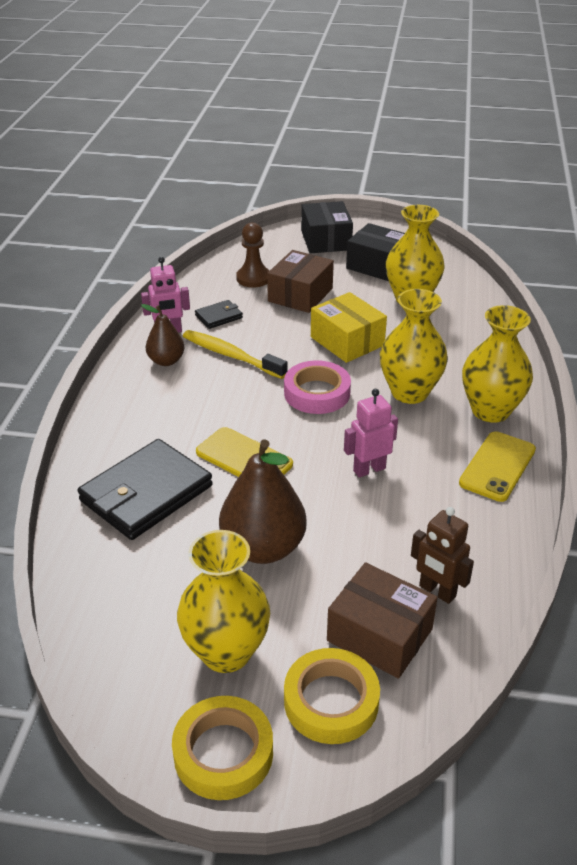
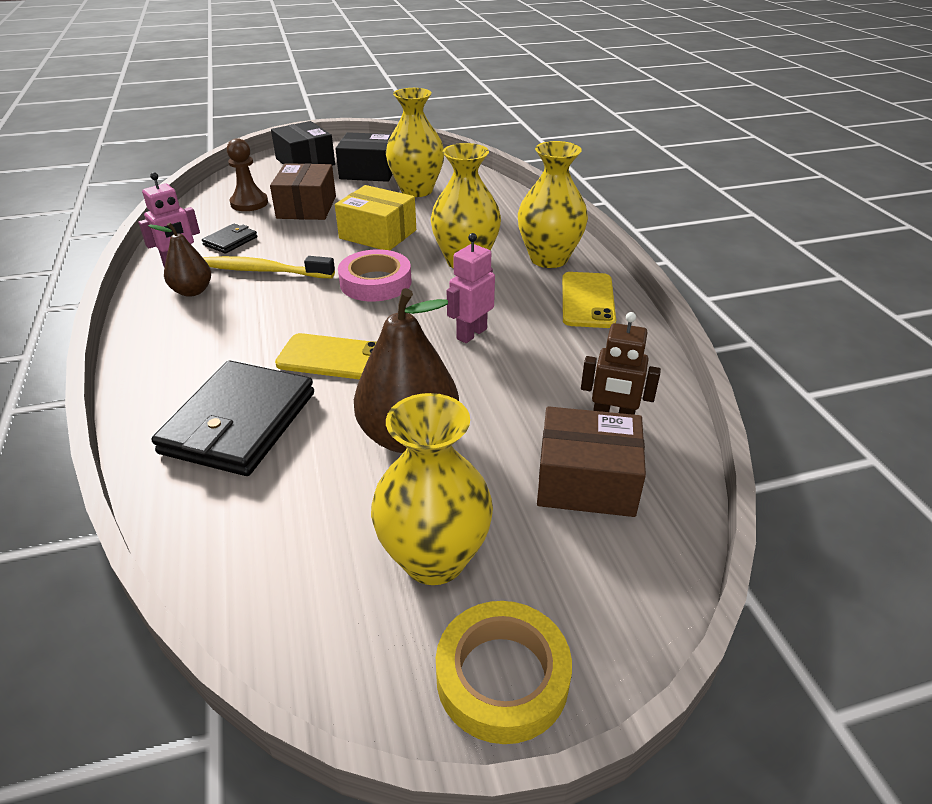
camera: 25 degrees left, 0 degrees up
(331, 701) = (584, 567): yellow tape -> none

